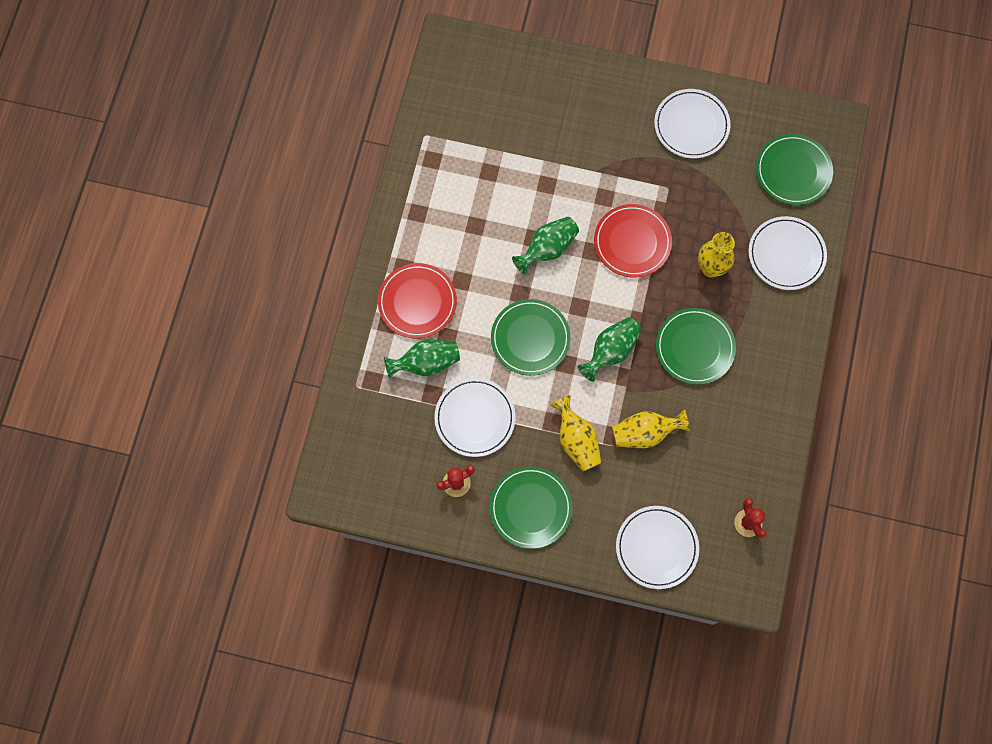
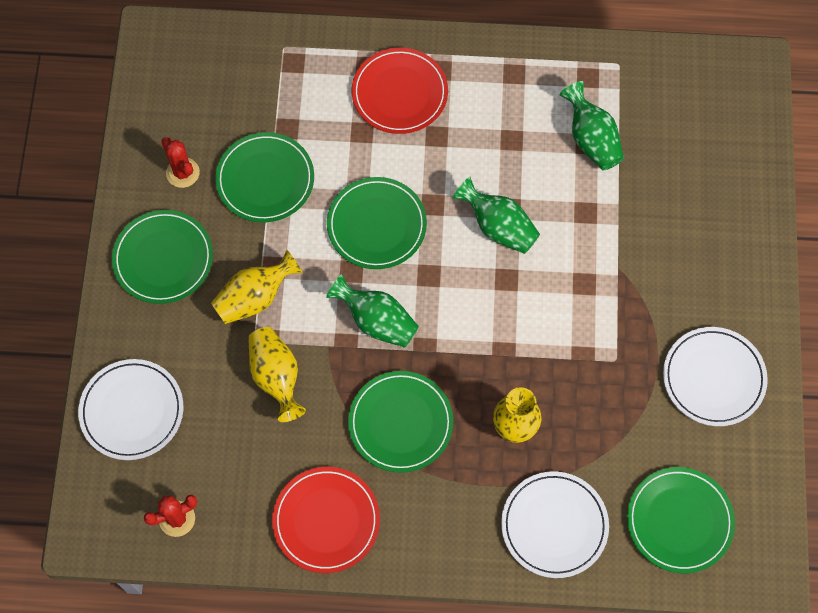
camera: 80 degrees right, 5 degrees down
(426, 363) = (325, 115): green vase -> green vase (591, 139)
(475, 418) = (265, 179): white plate -> green plate
(632, 242) = (529, 326): red plate -> red plate (326, 520)

